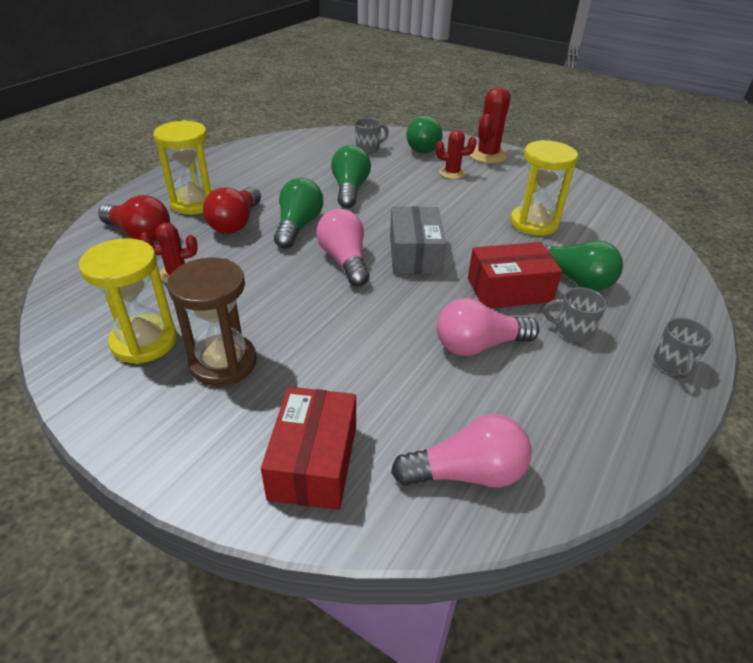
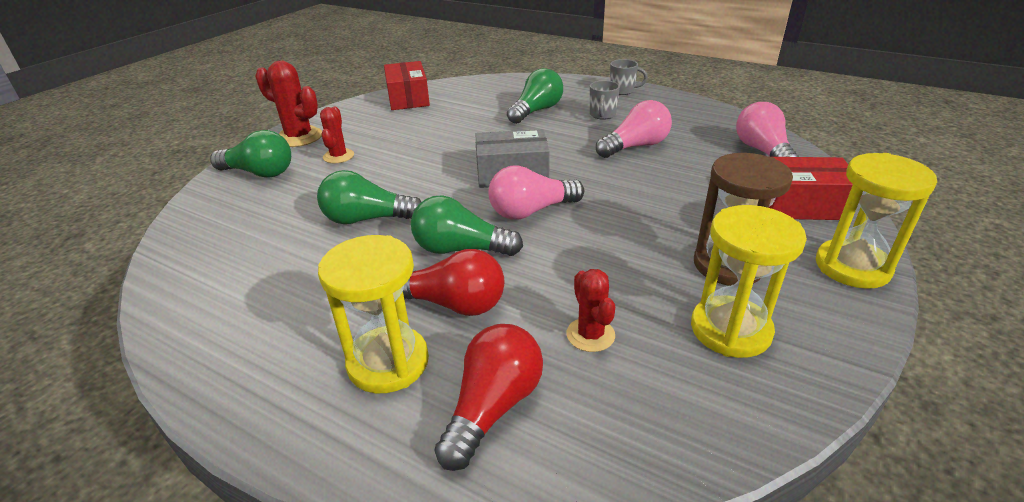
camera: 90 degrees left, 5 degrees down
(368, 149) = (245, 213): grey mug -> none
(478, 345) = (635, 146): pink light bulb -> pink light bulb turned 105 degrees counterclockwise
(509, 290) = (558, 134): red box -> red box (408, 98)
(534, 223) = (450, 121): yellow hourglass -> yellow hourglass (852, 267)

